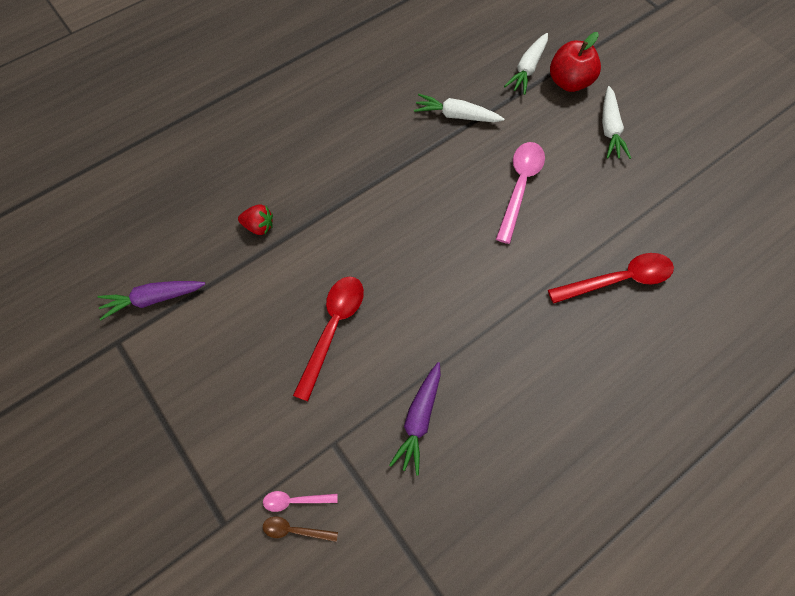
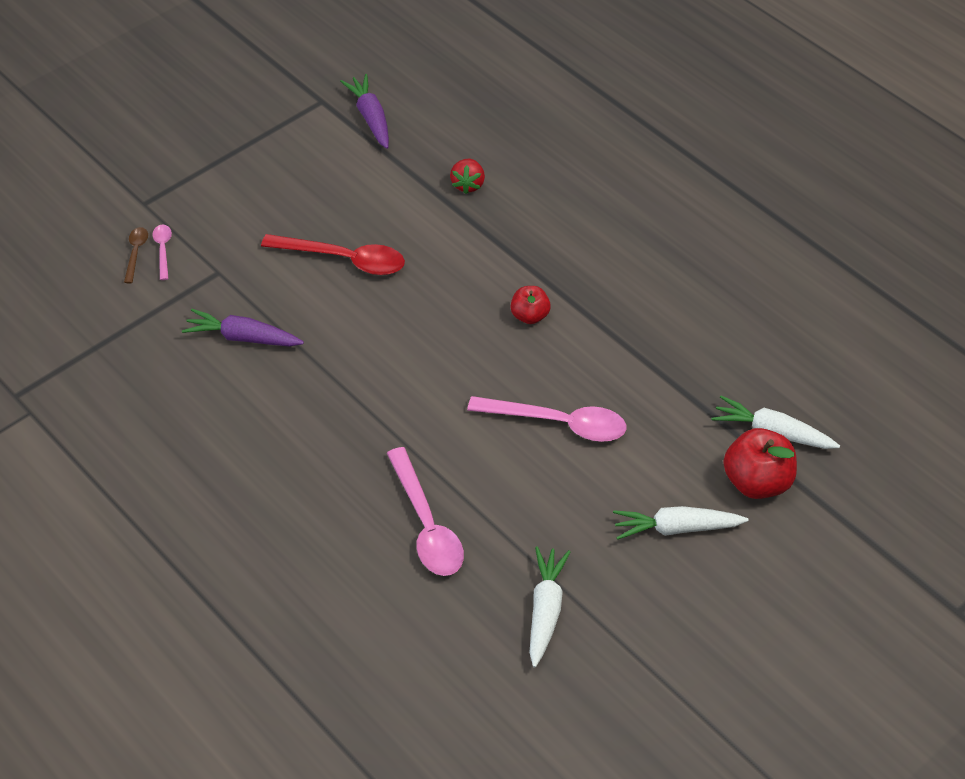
camera: 85 degrees right, 15 degrees down
(412, 195) = (530, 316): none -> red apple
(456, 116) = (666, 354): white carrot -> white carrot (545, 610)
(618, 280) = (426, 525): red spoon -> pink spoon

